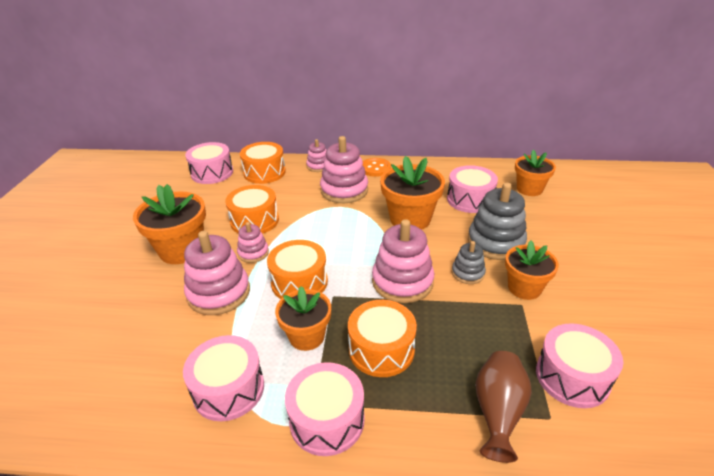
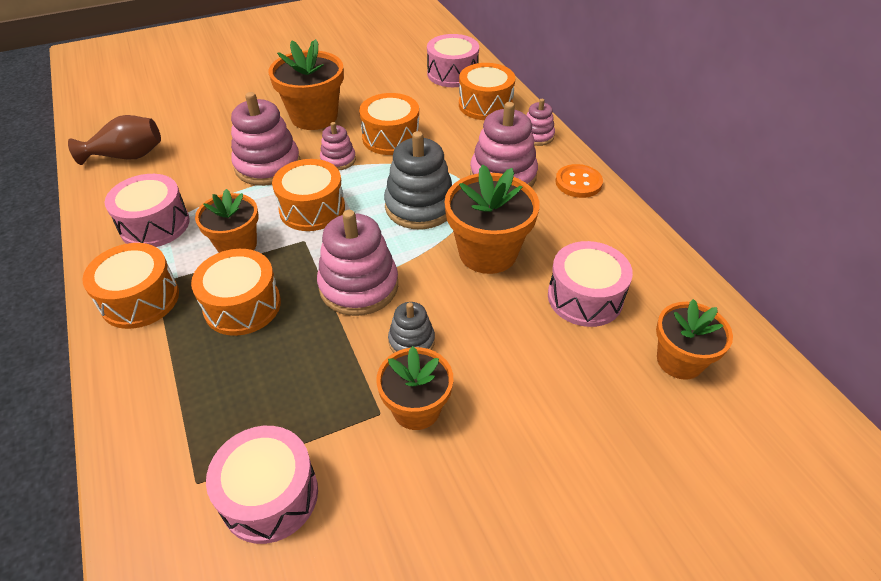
camera: 60 degrees right, 10 degrees up
(327, 420) = (140, 299): pink drum -> orange drum
(495, 242) = (499, 353): grey stacking toy -> grey stacking toy (420, 206)
(498, 412) = (189, 430): brown vase -> brown vase (127, 156)

